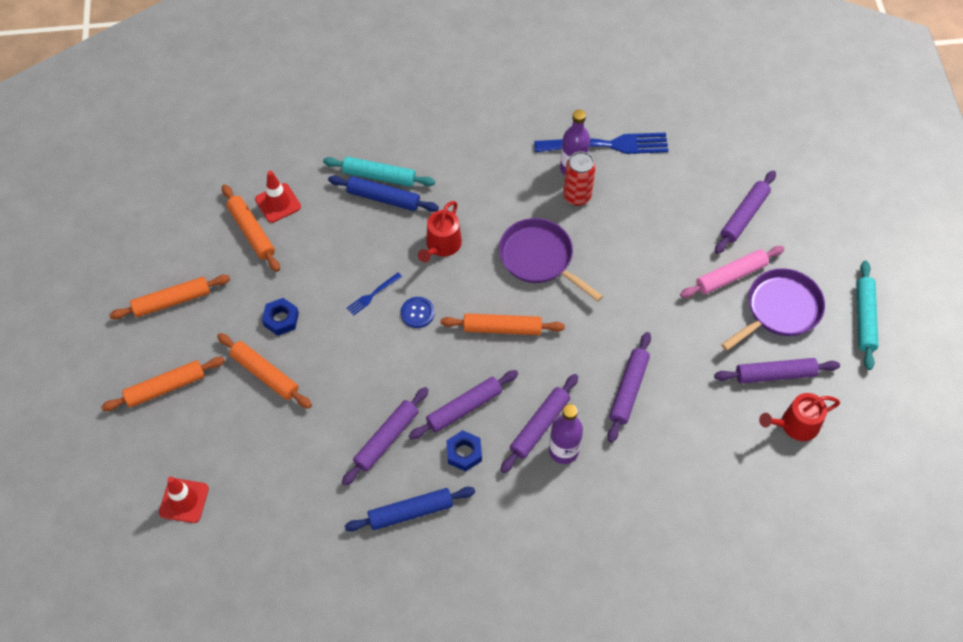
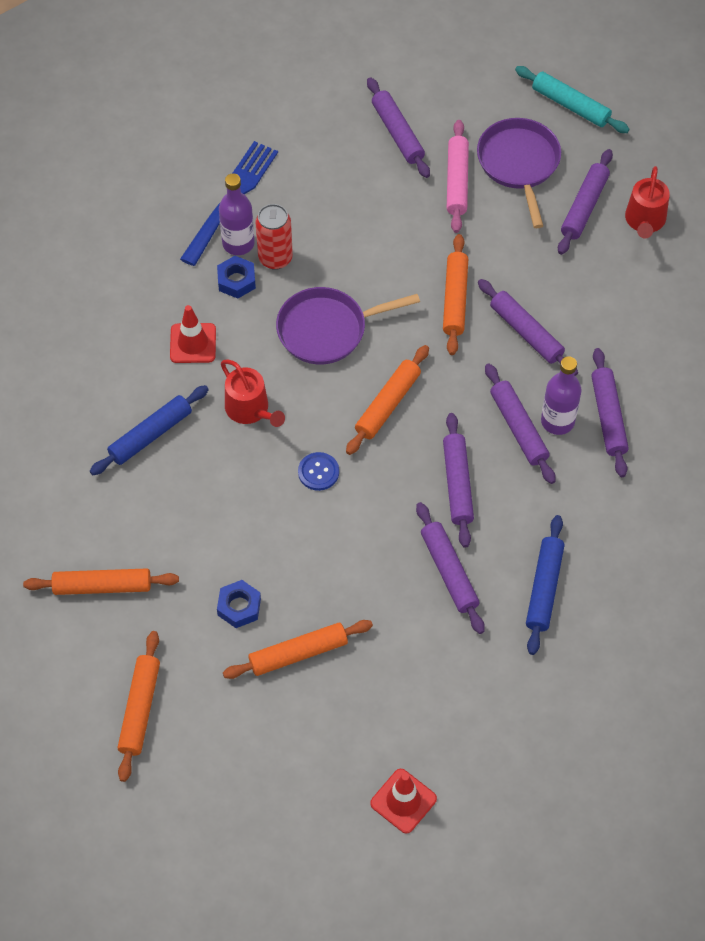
camera: 60 degrees left, 0 degrees up
(165, 387) = (250, 762): orange rolling pin -> orange rolling pin (455, 299)
(278, 203) = (82, 542): red traffic cone -> red traffic cone (193, 343)
(372, 295) = (268, 504): blue fork -> none
(379, 176) = (118, 425): turquoise rolling pin -> none
(464, 453) = (507, 509): blue nut -> blue nut (236, 281)
(592, 485) = (608, 417): none -> purple rolling pin

